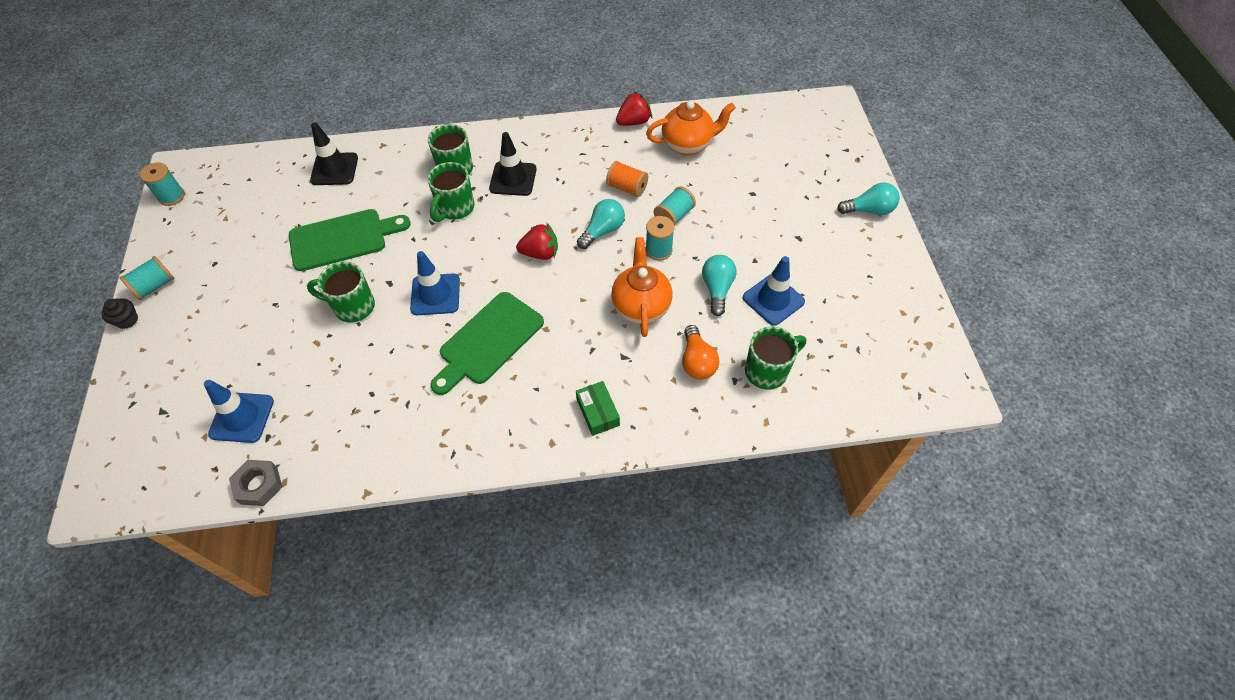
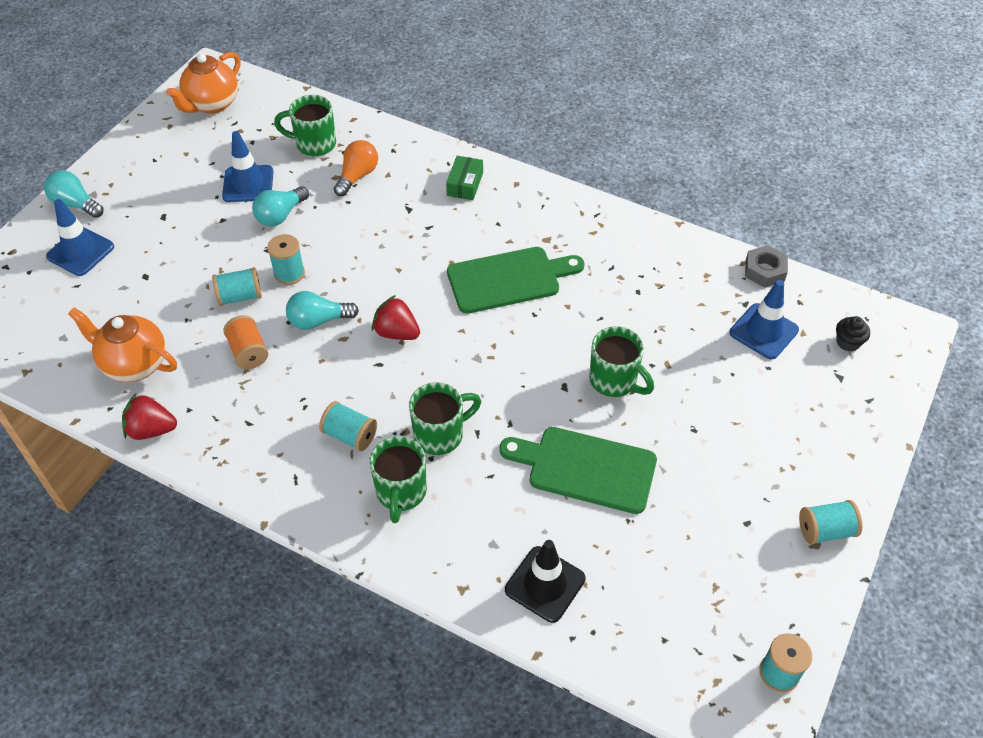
camera: 145 degrees left, 5 degrees down
(127, 320) = (864, 501): black cupcake -> black cupcake (848, 342)
(435, 294) = (527, 348): blue traffic cone -> blue traffic cone (80, 252)
(513, 179) = (350, 435): black traffic cone -> turquoise spool
(641, 306) = (356, 236): orange teapot -> orange teapot (212, 104)

